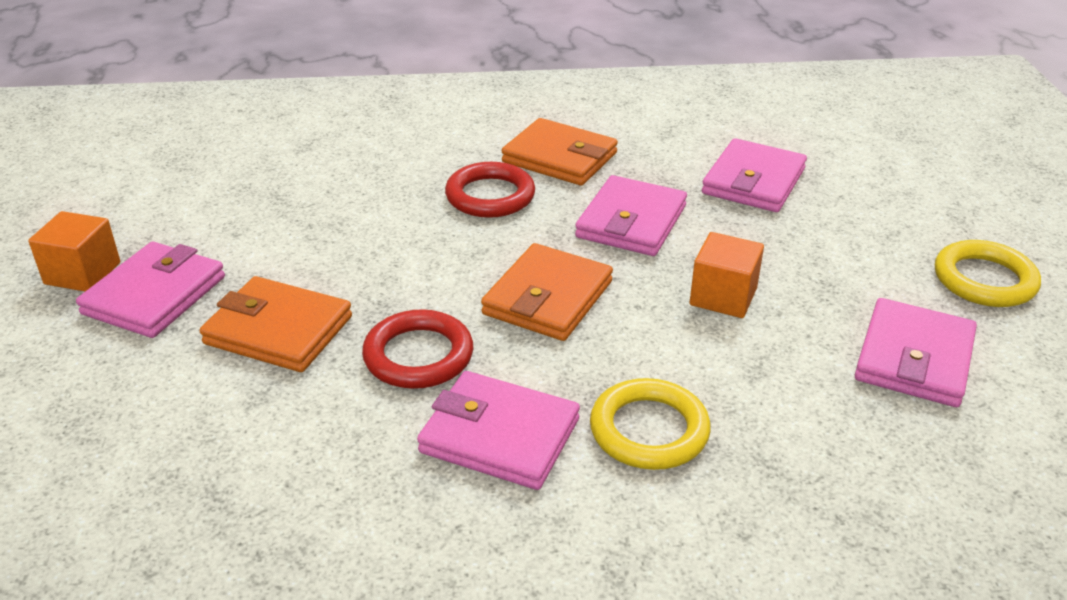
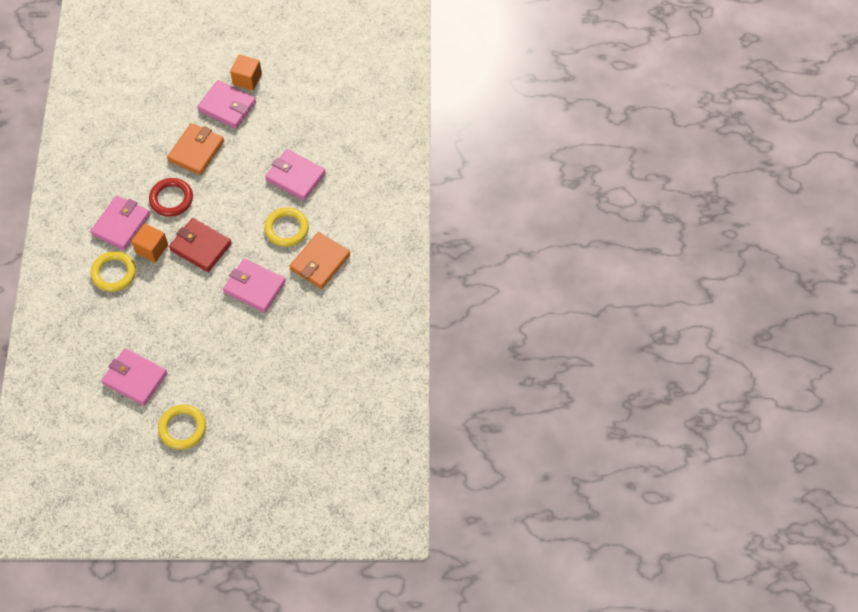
camera: 95 degrees right, 25 degrees up
(490, 196) = (286, 229): red ring -> yellow ring
(548, 298) = (200, 247): orange wallet -> red wallet
(723, 297) = (189, 315): orange cube -> orange cube (152, 249)
(753, 181) = (284, 349): pink wallet -> pink wallet (295, 177)

